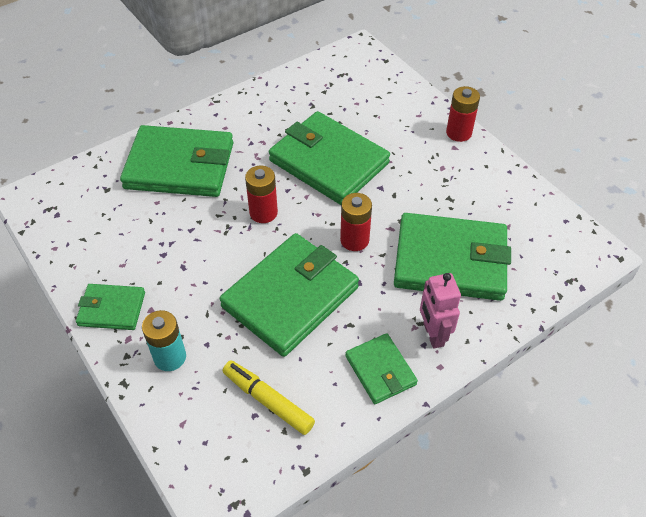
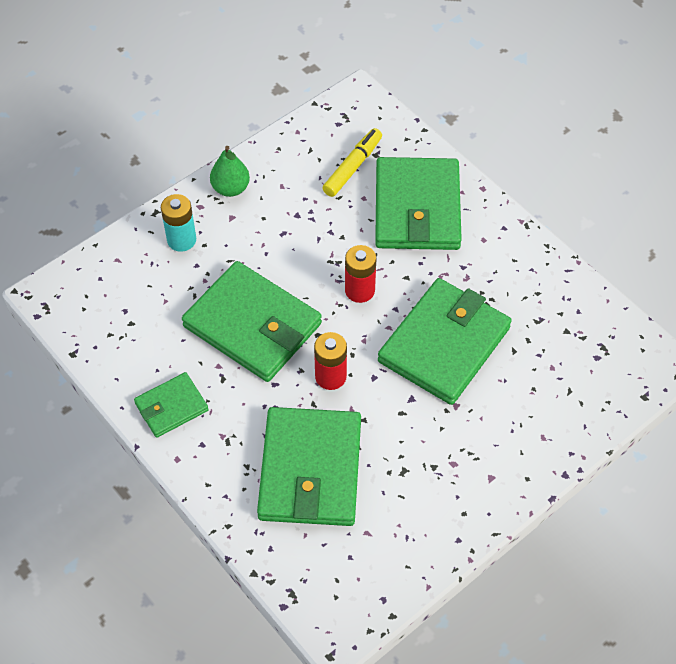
camera: 85 degrees right, 5 degrees up
(112, 309) = (231, 188): green wallet -> green pear
(268, 400) = (139, 319): yellow marker -> yellow marker (353, 167)
(433, 334) = (213, 452): pink robot -> none
(458, 133) = (518, 483): red battery -> none

